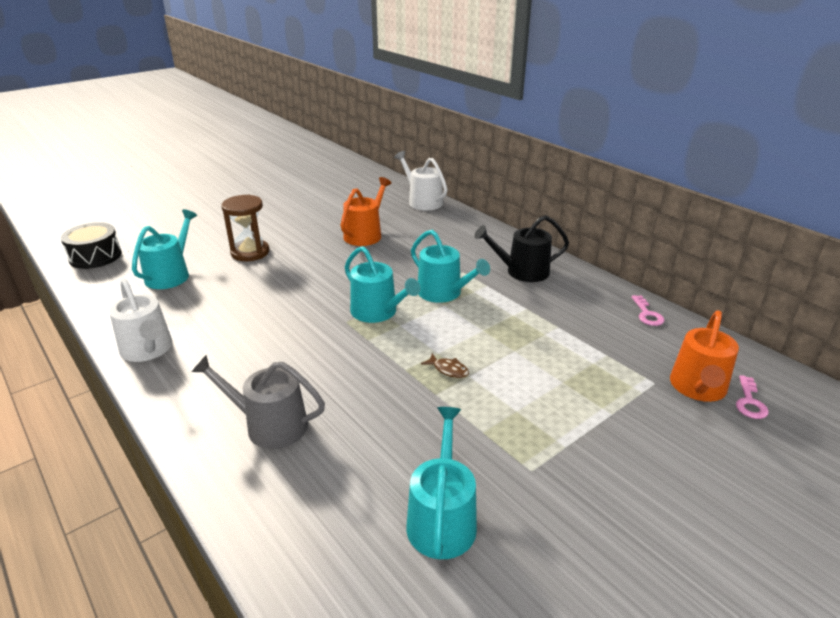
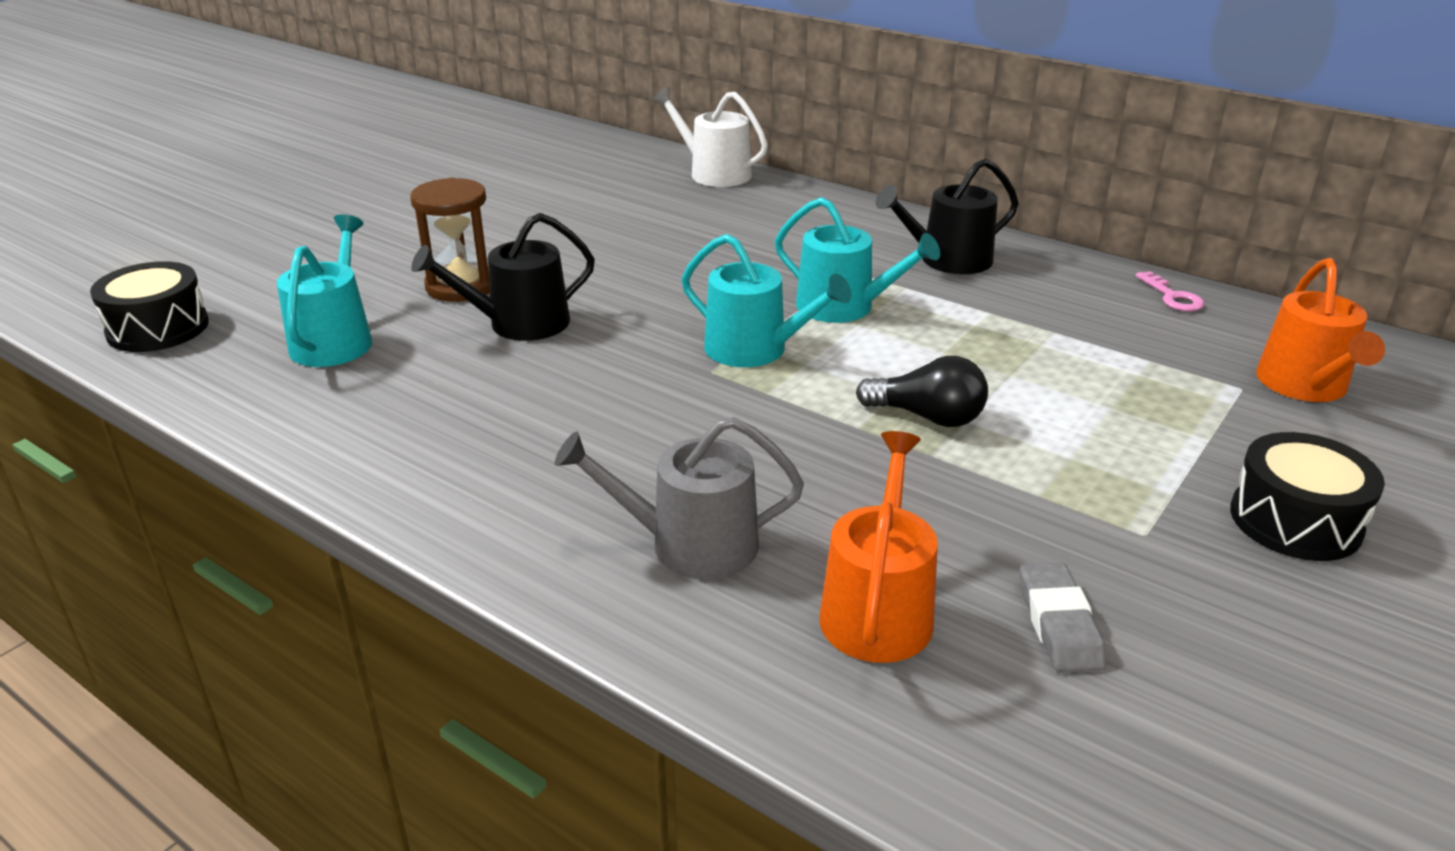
camera: 15 degrees left, 0 degrees up
(148, 350) = (382, 465): white watering can -> none
(265, 278) = (519, 324): none -> black watering can
(365, 234) = (650, 235): orange watering can -> orange watering can (877, 609)
(442, 519) = (1059, 624): turquoise watering can -> grey eraser
(448, 370) = (928, 417): brown fish -> black light bulb
(633, 480) = (1295, 521): none -> black drum
(749, 402) = (1384, 393): pink key -> none

